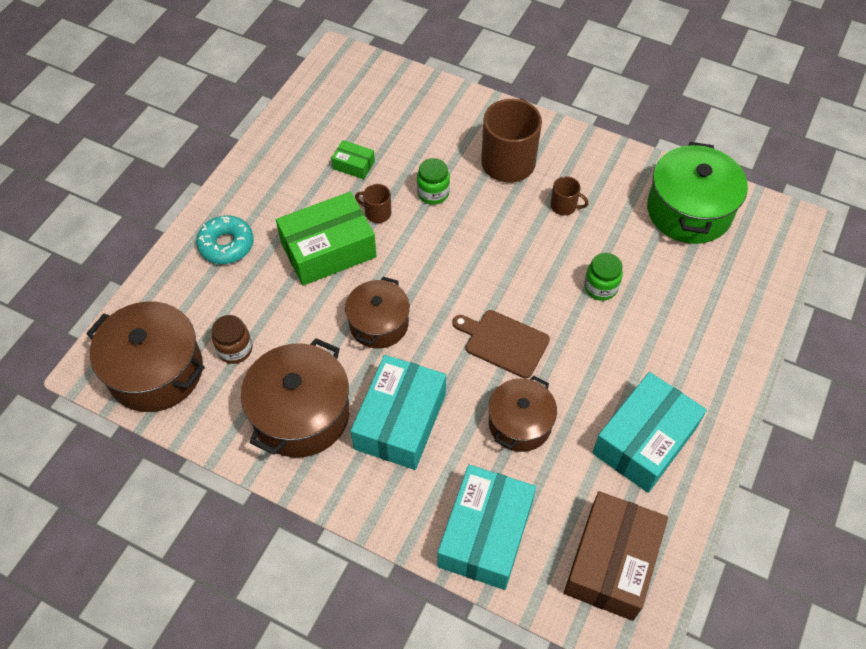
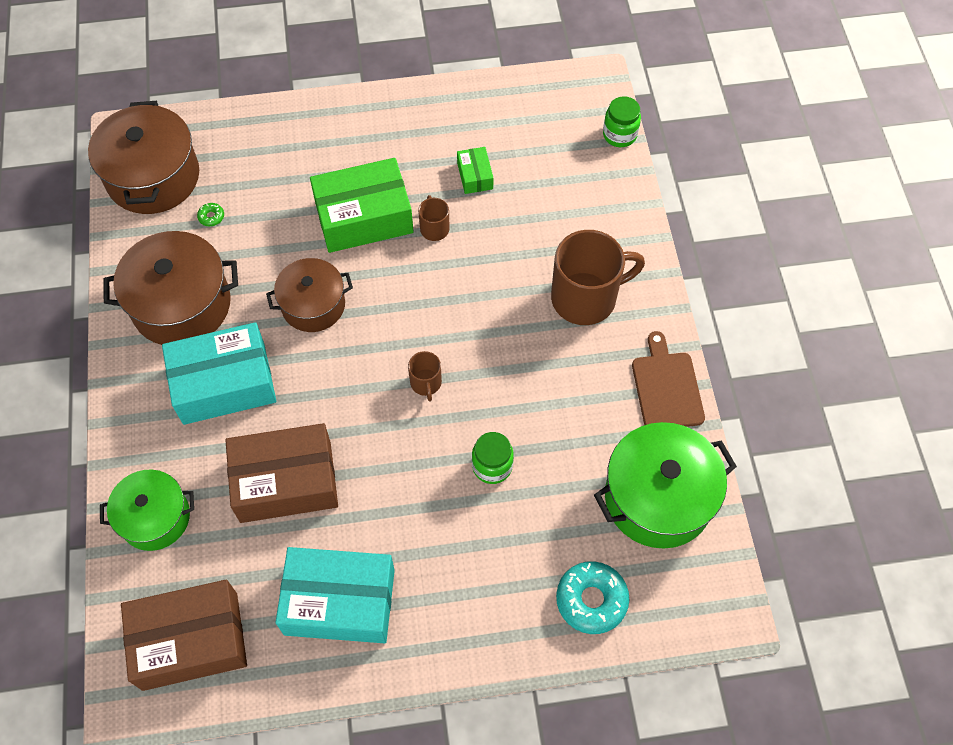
camera: 55 degrees right, 5 degrees up
(226, 245) = (311, 141): turquoise donut -> turquoise donut (591, 600)
(235, 349) = (211, 217): brown jar -> green donut
(328, 250) = (364, 217): green box -> green box turned 45 degrees counterclockwise
(433, 193) = (493, 258): green jar -> green jar (619, 135)
(485, 534) = (155, 517): turquoise box -> green pot
(503, 342) = (365, 417): brown cutting board -> brown cutting board (666, 387)
(520, 423) = (286, 482): brown pot -> brown box
(564, 206) = (569, 378): brown mug -> brown mug (426, 383)

